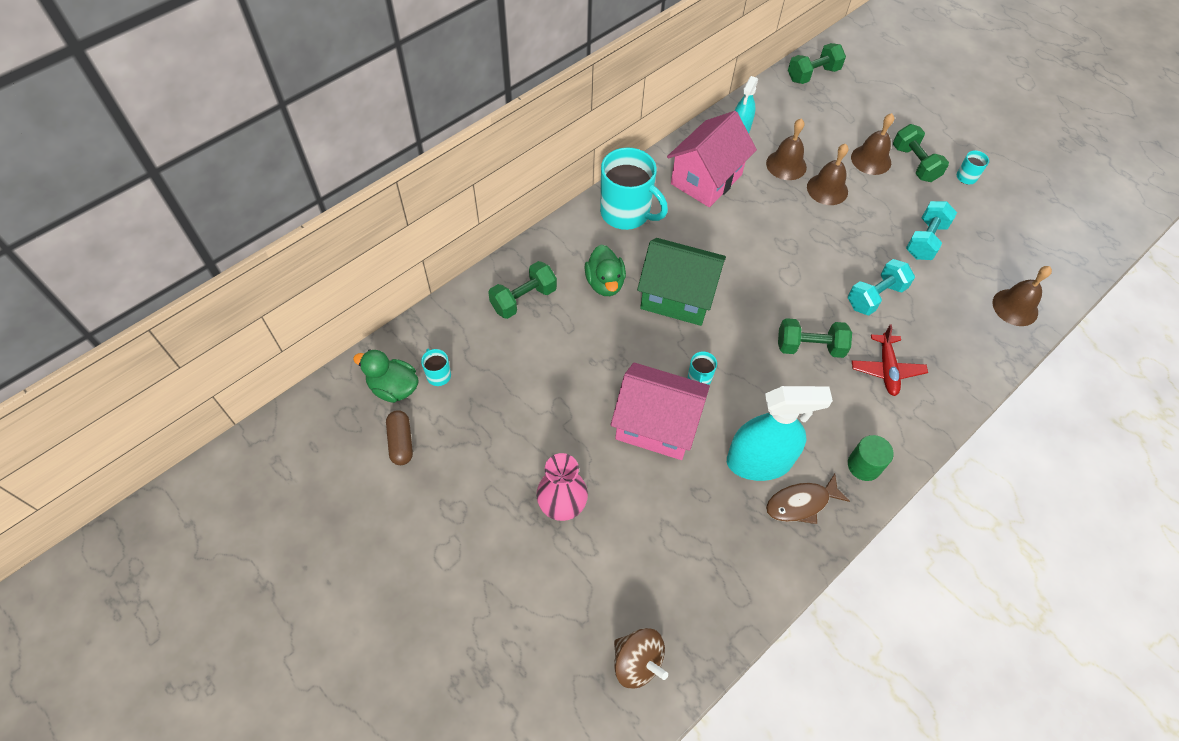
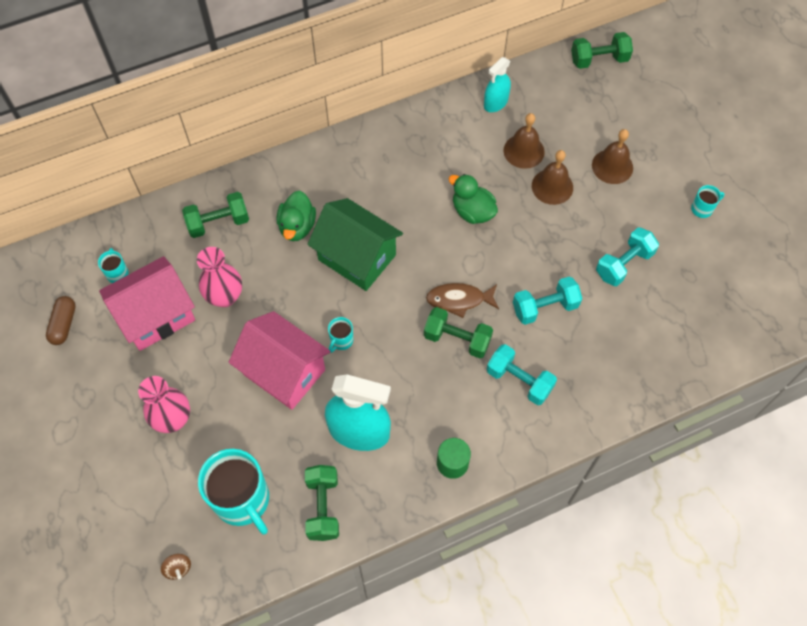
camera: 20 degrees right, 5 degrees up
(393, 388) = (76, 274): green duck -> green duck (472, 211)
(562, 368) = (225, 296): none -> pink vase
(626, 213) = (347, 162): turquoise mug -> turquoise mug (242, 500)
(637, 662) = (178, 568): brown spinning top -> brown spinning top, size x0.56
(706, 179) = (438, 147): pink house -> pink house (156, 316)
(801, 503) = (379, 479): brown fish -> brown fish (459, 300)
(886, 369) = (519, 380): red plane -> turquoise dumbbell
(914, 164) = (655, 181): green dumbbell -> green dumbbell (323, 507)
(1015, 307) = (678, 355): brown bell -> none

